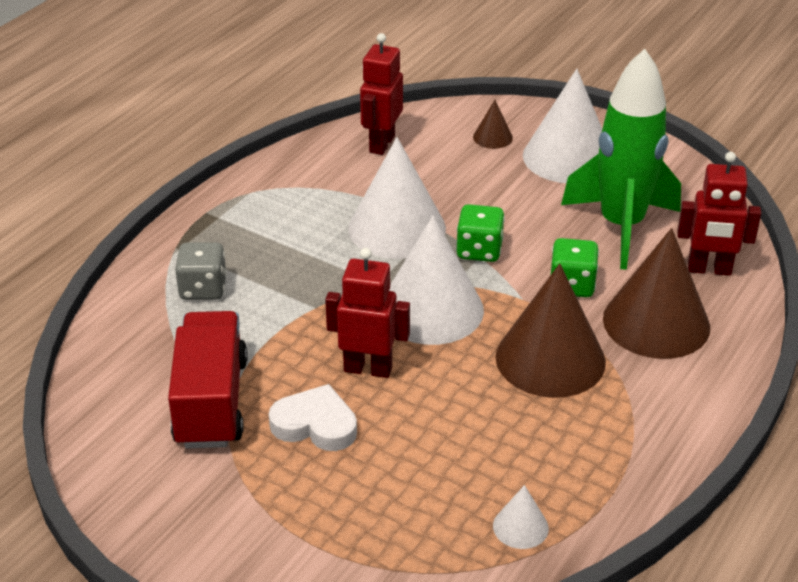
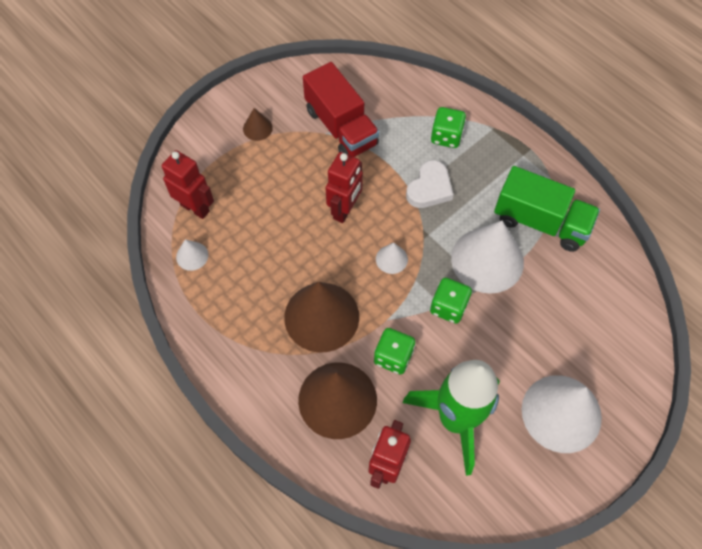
camera: 105 degrees right, 25 degrees up
(203, 289) = (446, 136): grey dice -> green dice
(211, 402) = (341, 127): red truck -> red truck turned 45 degrees clockwise
(315, 424) = (306, 174): white heart -> white heart (429, 188)
(322, 193) = (540, 222): none -> green truck
(381, 144) = (602, 275): red robot -> red robot (195, 208)
(431, 309) = (391, 259): white cone -> white cone, size x0.45
(492, 137) = (600, 362): brown cone -> brown cone (257, 128)

